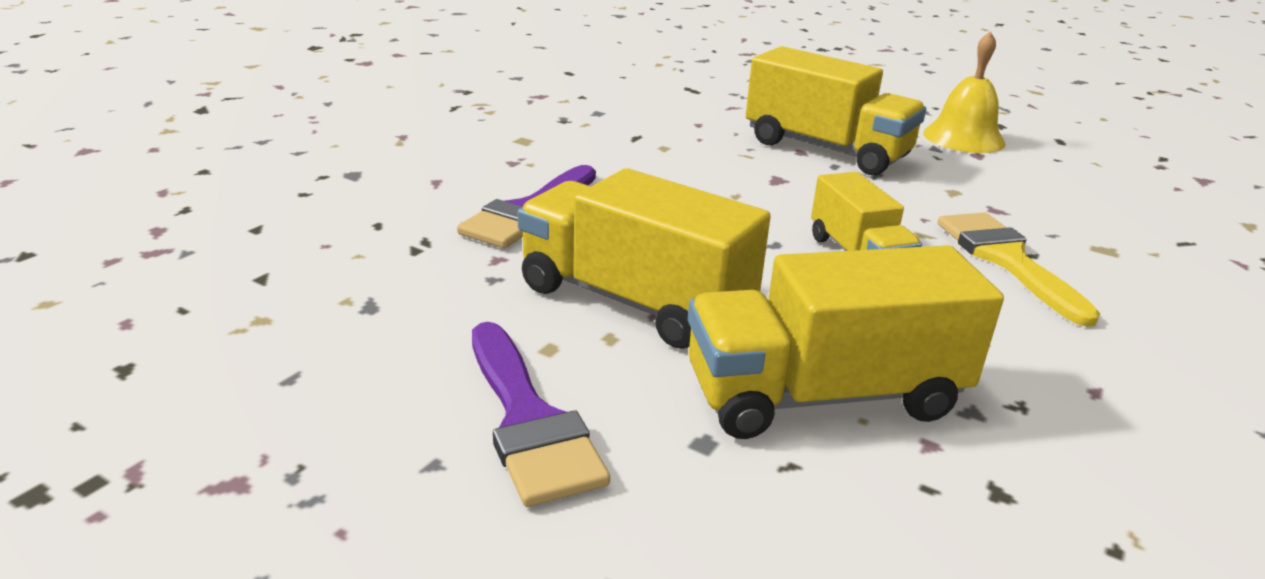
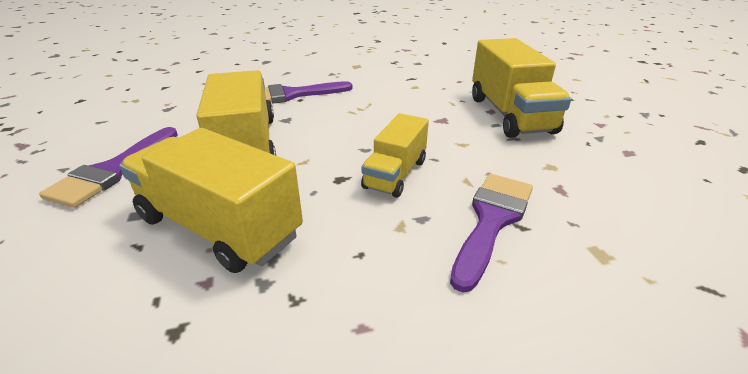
camera: 45 degrees right, 5 degrees up
(963, 138) = (641, 139): yellow bell -> none
(1006, 260) = (491, 220): yellow brush -> purple brush

